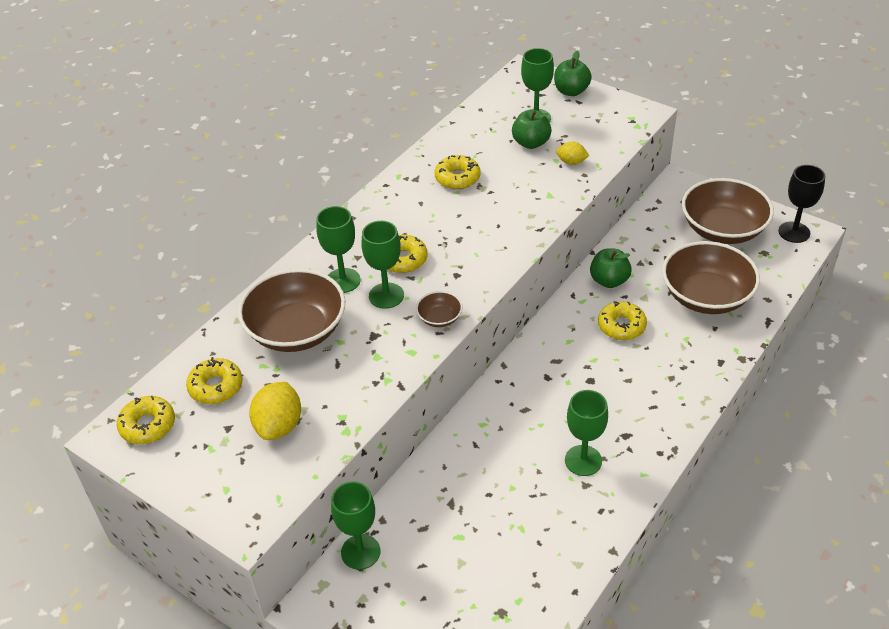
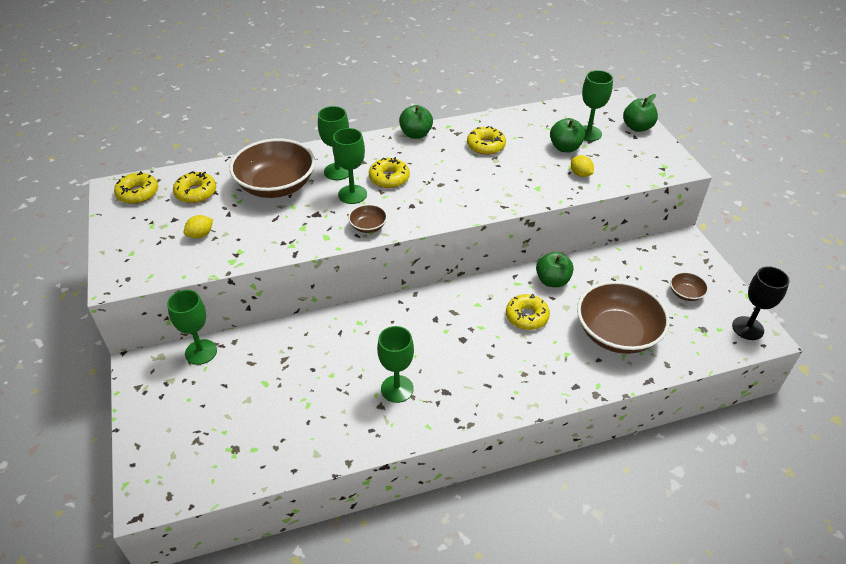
camera: 35 degrees right, 0 degrees up
(279, 426) = (200, 235): yellow lemon -> yellow lemon, size x0.58
(376, 201) = (416, 134): none -> green apple
(723, 229) = (685, 293): brown bowl -> brown bowl, size x0.44

